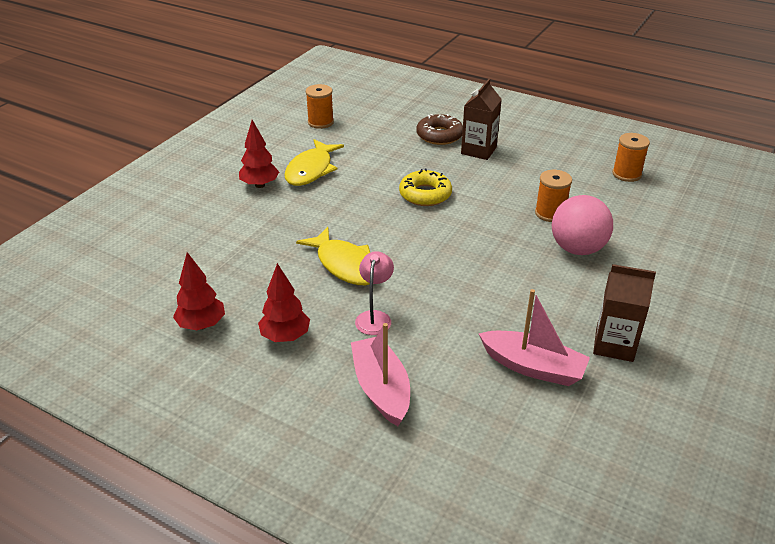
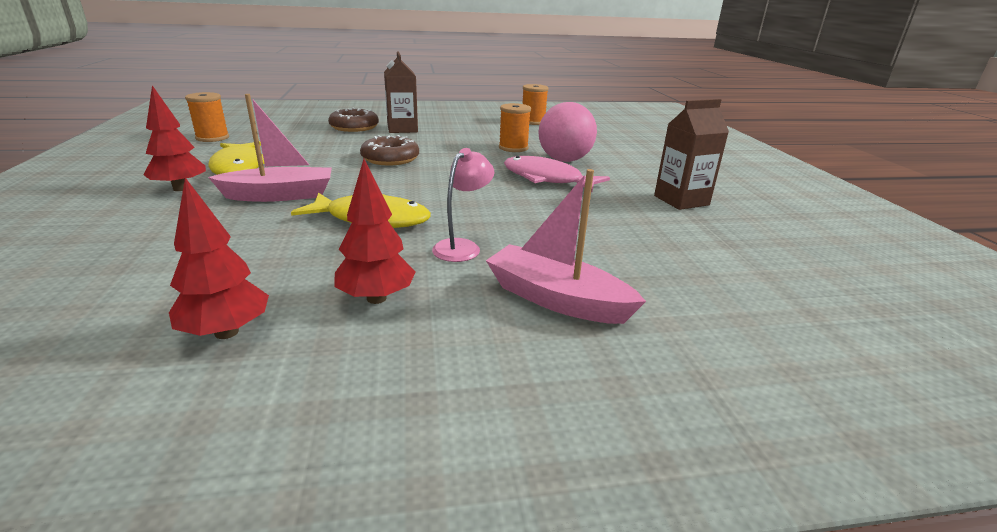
camera: 40 degrees left, 10 degrees down
(374, 317) = (462, 247): pink lamp -> pink lamp turned 60 degrees clockwise
(425, 194) = (390, 158): yellow donut -> brown donut
(525, 269) = (546, 179): none -> pink fish
(533, 367) = (654, 232): pink boat -> pink boat (280, 195)

